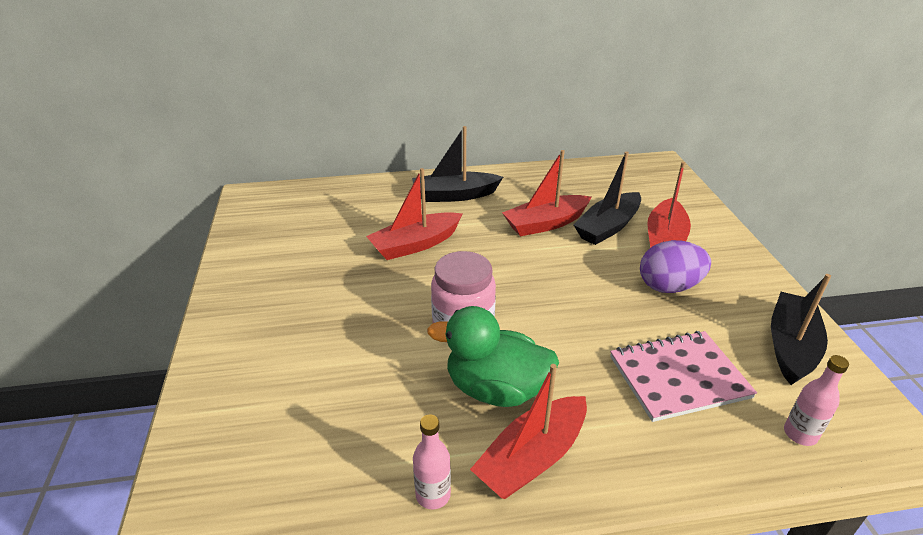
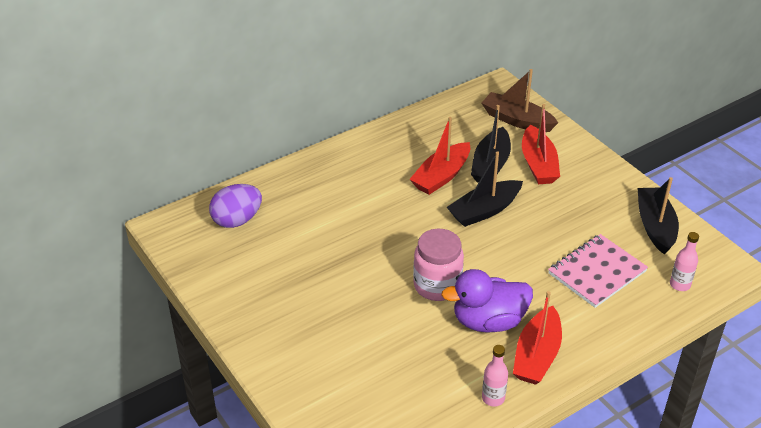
camera: 25 degrees left, 5 degrees up
(415, 244) = (351, 228): red boat -> none
(454, 195) = (349, 170): black boat -> black boat (484, 210)
(496, 389) = (488, 321): green duck -> purple duck
(663, 195) = (517, 120): none -> brown boat
(669, 286) = (560, 205): purple egg -> purple egg (237, 220)

